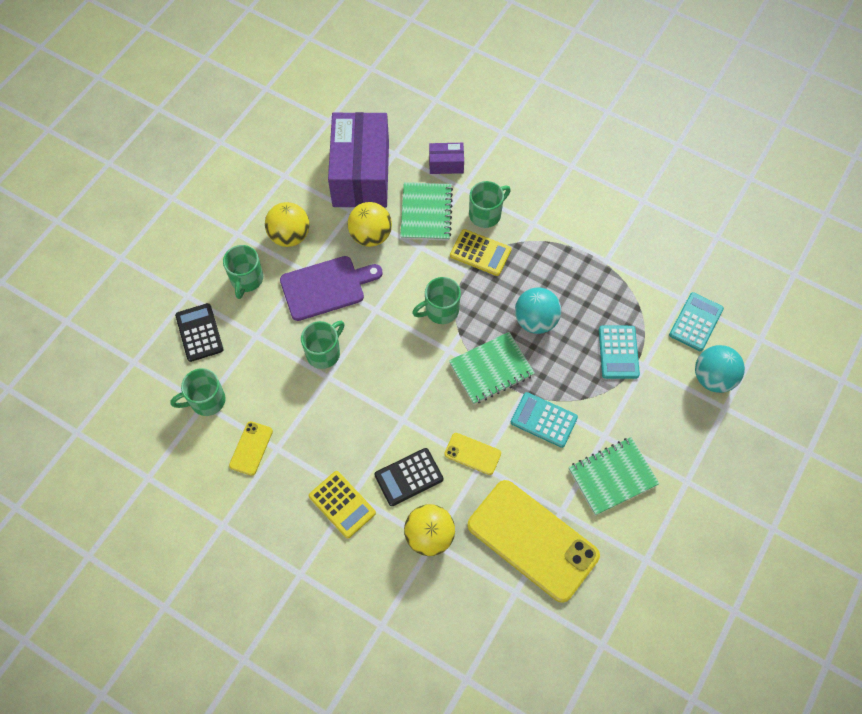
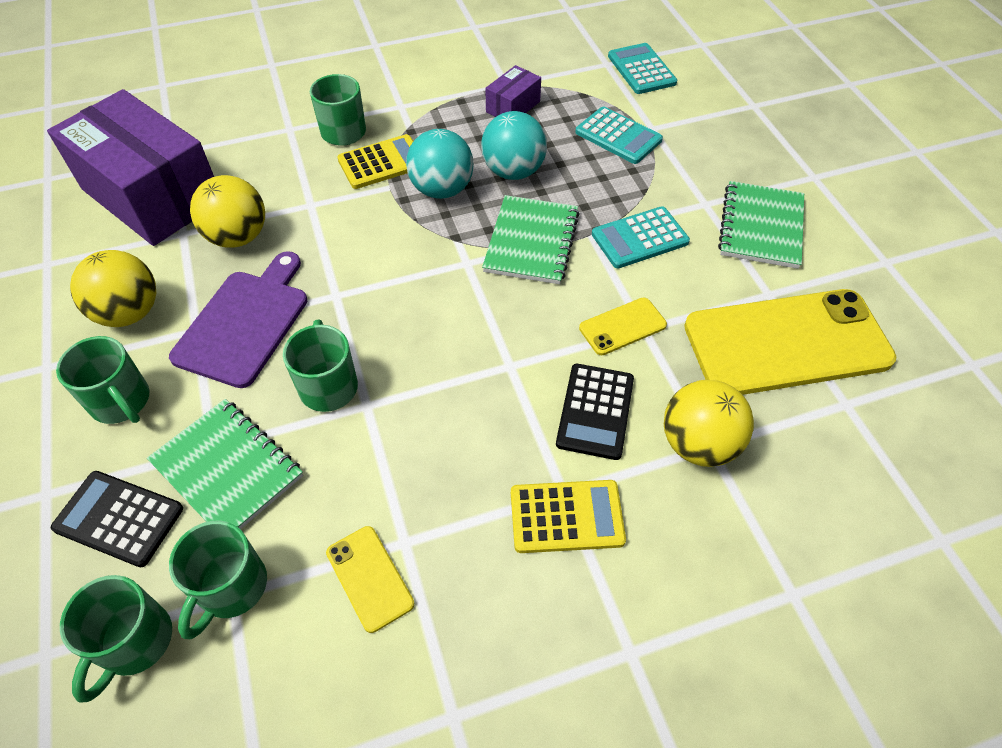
camera: 50 degrees left, 10 degrees down
(426, 213) = (277, 173): green notebook -> green notebook (227, 469)
(440, 310) = (409, 238): green mug -> green mug (134, 642)
(446, 164) = (244, 123): purple box -> purple box (513, 107)
(713, 378) = (713, 94): turquoise ball -> turquoise ball (442, 190)

